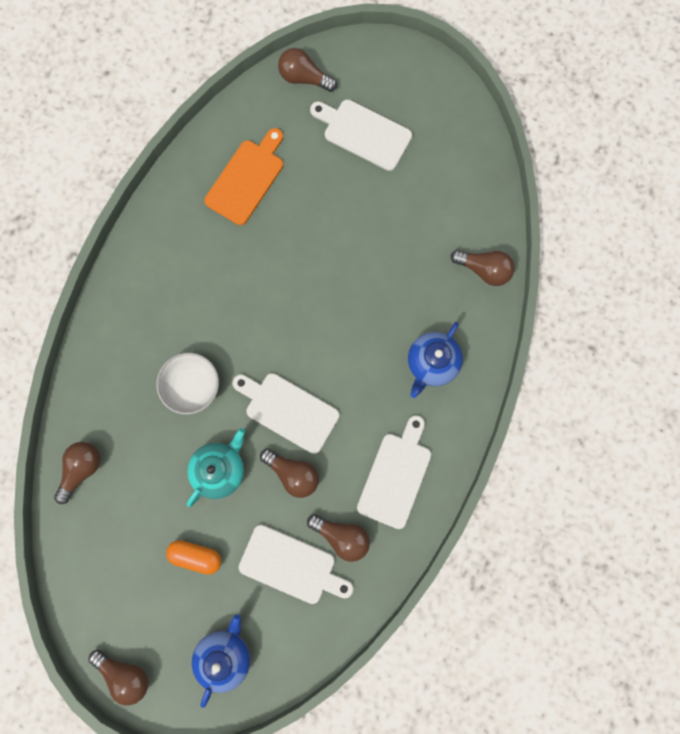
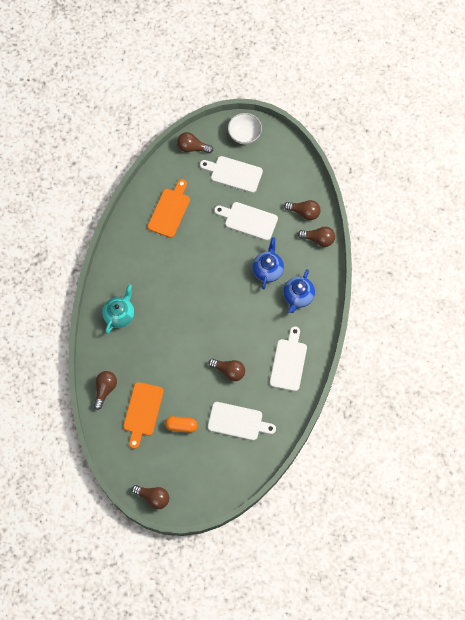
camera: 10 degrees left, 10 degrees down
(136, 519) = (142, 412): none -> orange cutting board
(192, 387) = (161, 333): white bowl -> white bowl (244, 134)
(220, 469) = (186, 376): turquoise teapot -> turquoise teapot (119, 315)
(224, 655) = (209, 477): blue teapot -> blue teapot (268, 270)
(288, 410) = (219, 336): white cutting board -> white cutting board (248, 220)
(342, 536) = (264, 401): brown light bulb -> brown light bulb (304, 212)

